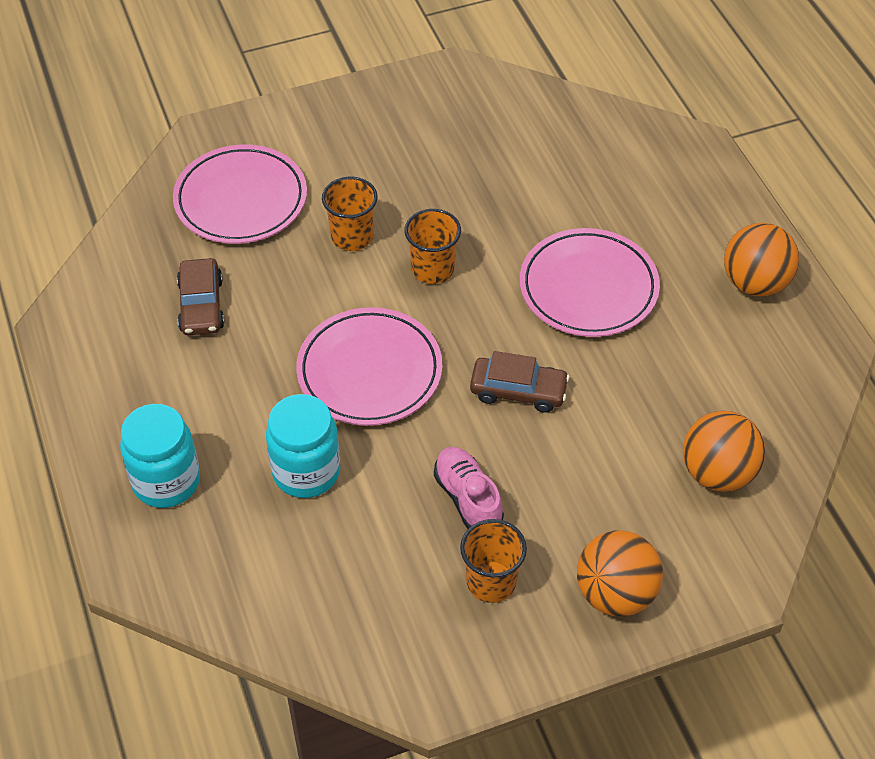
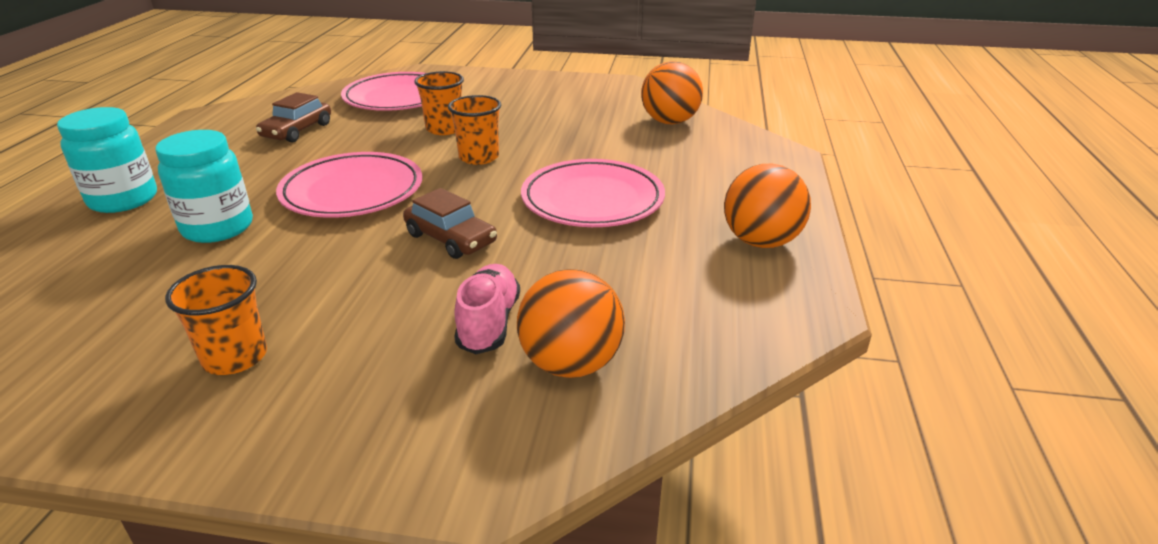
camera: 30 degrees right, 20 degrees down
(468, 499) = (308, 290): pink shoe -> pink shoe (489, 323)
(615, 593) = (333, 422): orange ball -> orange ball (669, 122)

